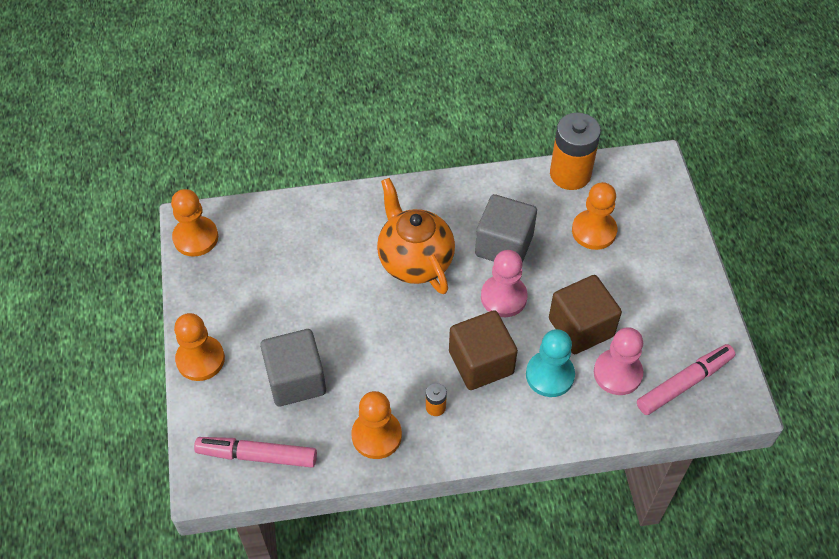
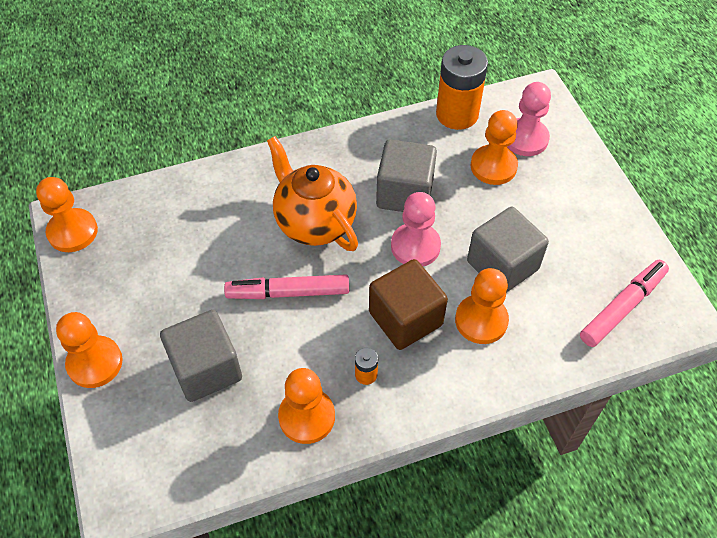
camera: 10 degrees left, 0 degrees up
(257, 455) = (175, 462): pink marker -> pink marker (288, 292)
(550, 375) = (481, 320): turquoise pawn -> orange pawn
(581, 327) = (502, 265): brown cube -> grey cube
(617, 373) = (551, 307): pink pawn -> pink pawn (525, 138)

